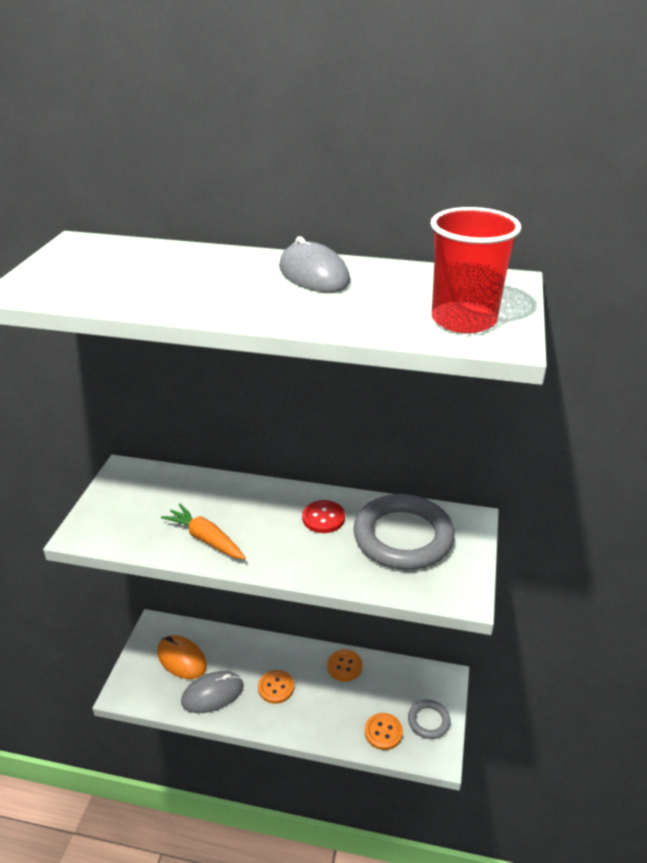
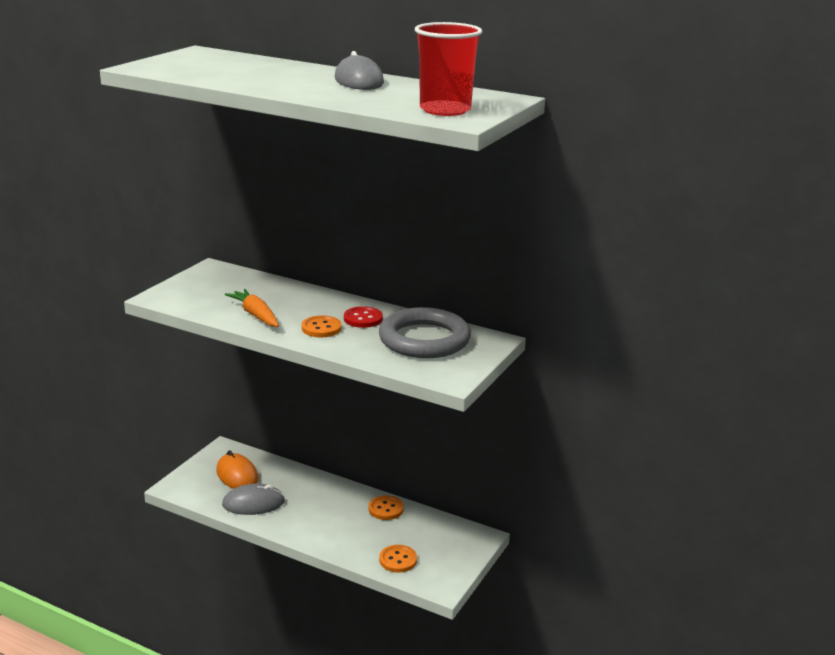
camera: 15 degrees right, 10 degrees down
(276, 687) = (313, 510): orange button -> orange button (321, 328)
(428, 721) = (446, 561): grey ring -> none

